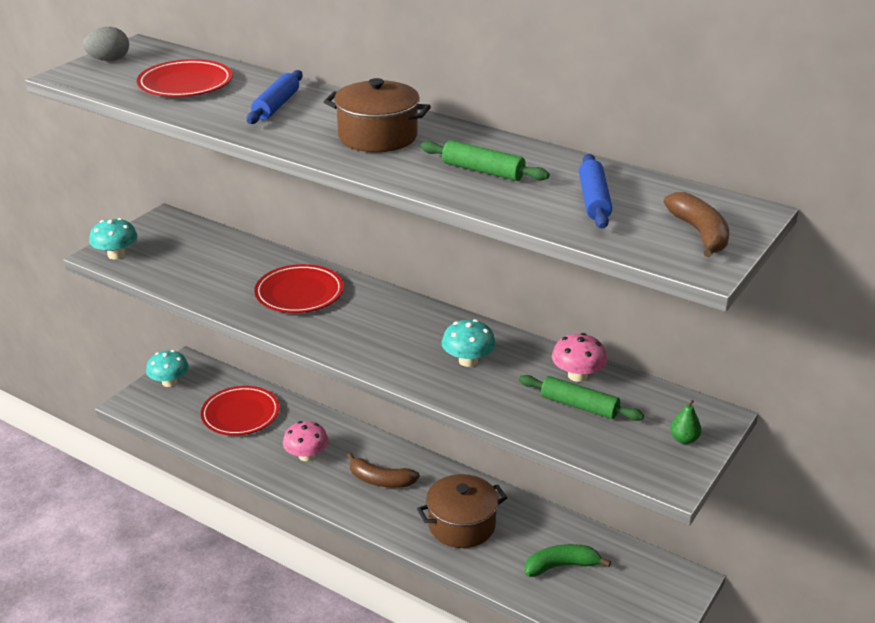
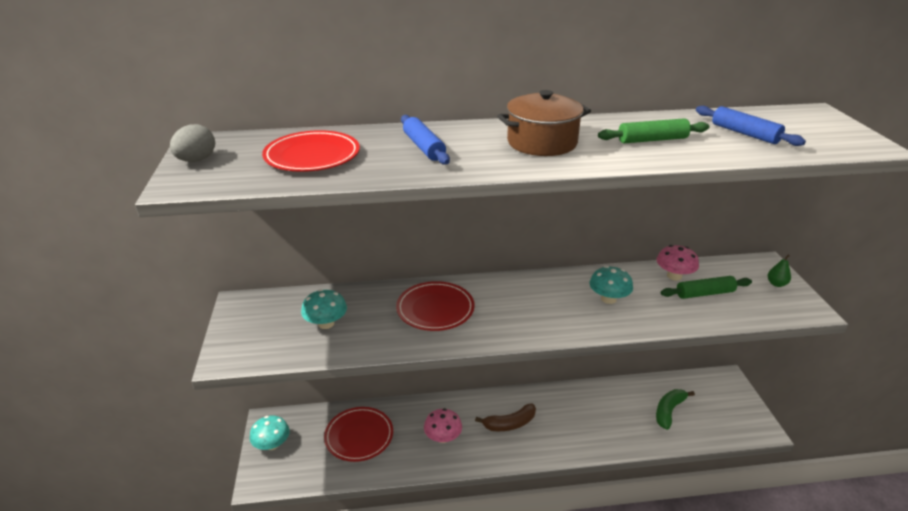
camera: 40 degrees left, 0 degrees up
(116, 255) = (240, 352): turquoise mushroom -> turquoise mushroom (326, 323)
(461, 525) = (590, 422): brown pot -> none
(700, 233) = (829, 131): brown banana -> none

